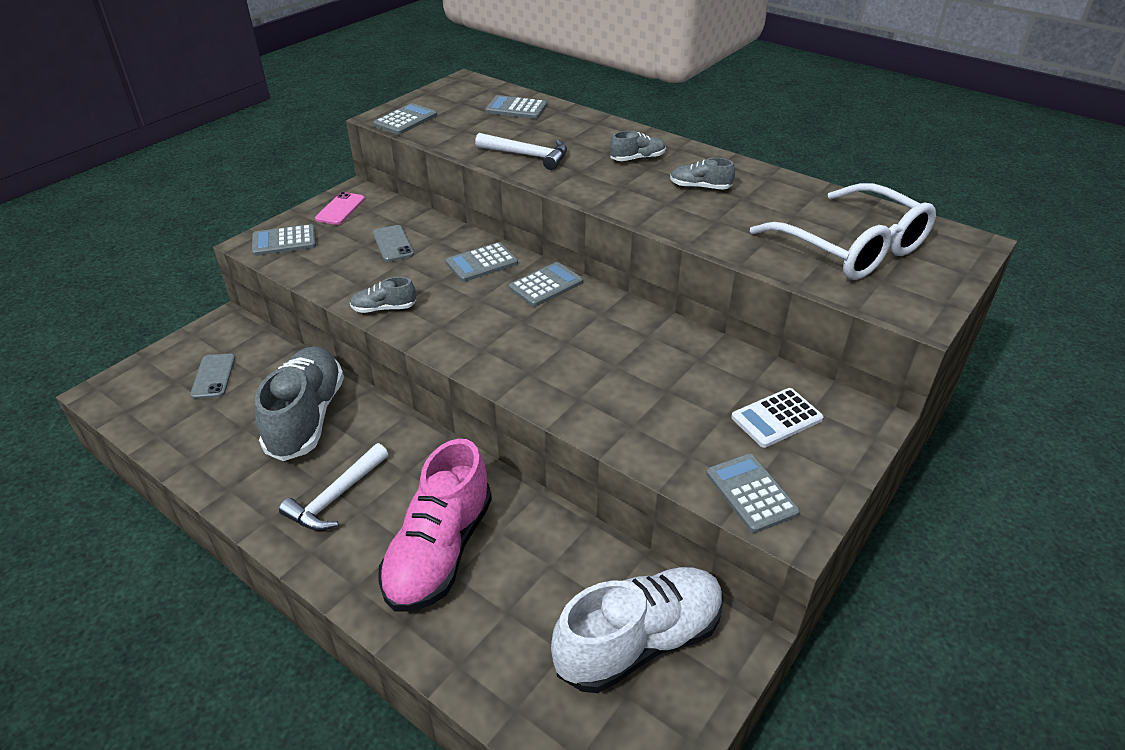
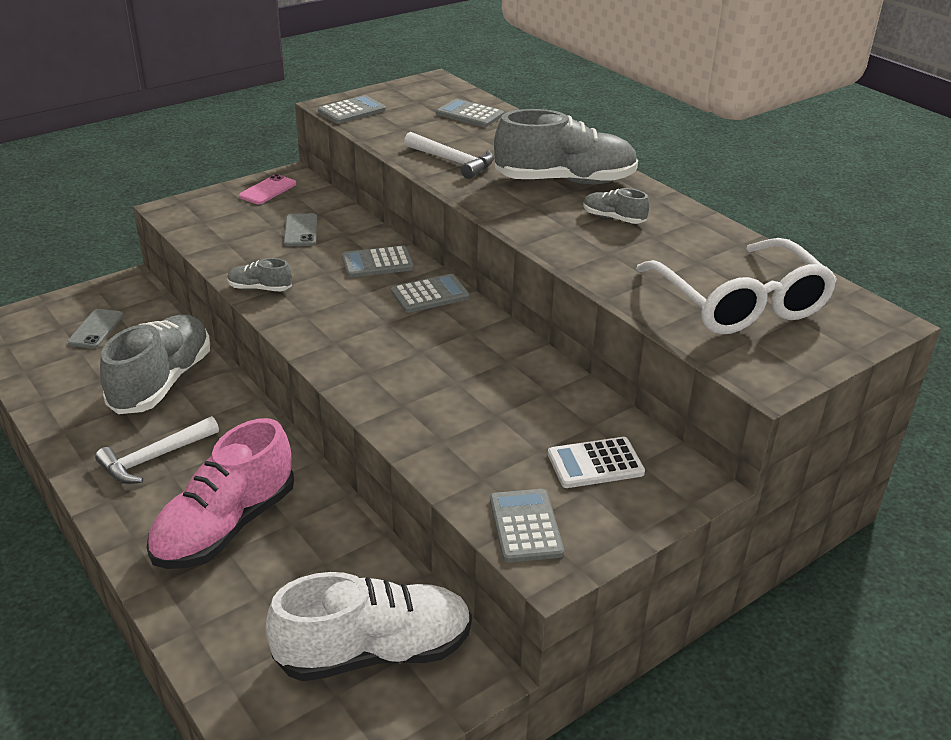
camera: 15 degrees right, 5 degrees down
(284, 241) = (199, 211): grey calculator -> none
(637, 159) = (565, 181): grey shoe -> grey shoe, size x2.22

